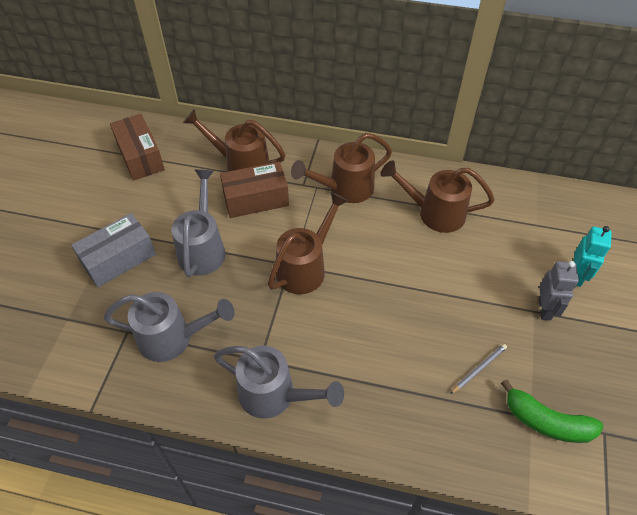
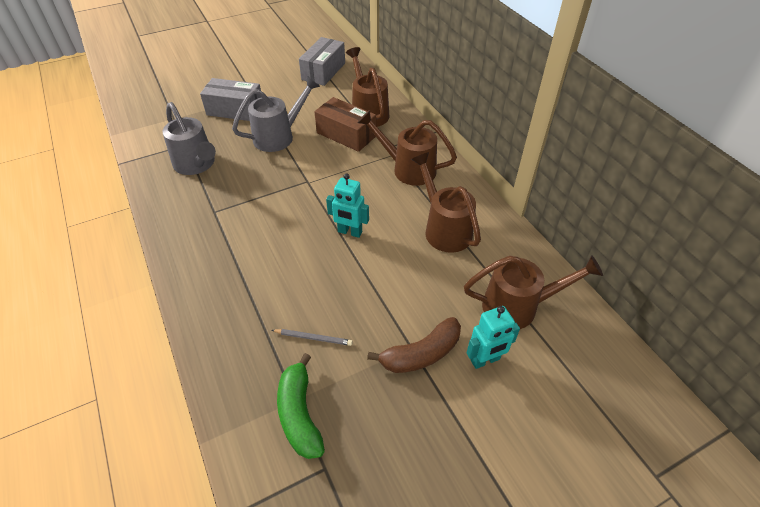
camera: 50 degrees right, 5 degrees down
(140, 156) = (323, 71): brown box -> grey box
(274, 395) = (191, 234): grey watering can -> none
(305, 267) = (312, 190): brown watering can -> brown watering can (518, 307)
(383, 274) = (349, 232): none -> turquoise robot
(545, 309) = (421, 354): grey robot -> brown banana

